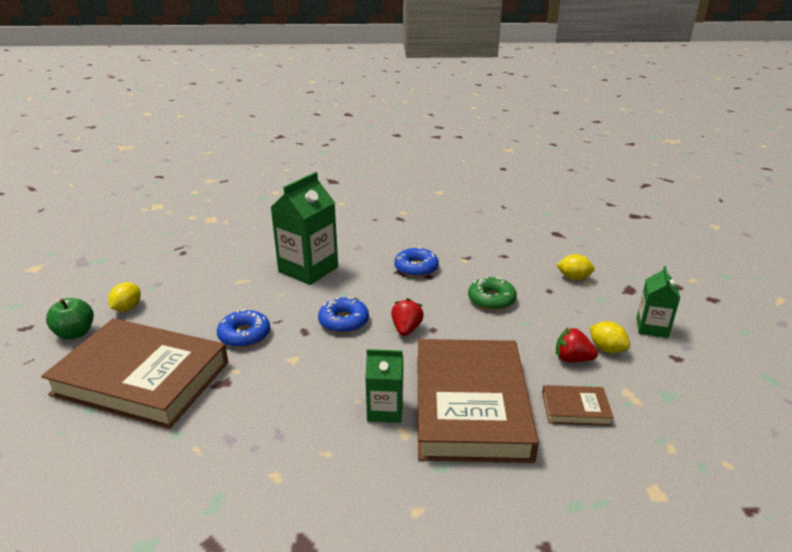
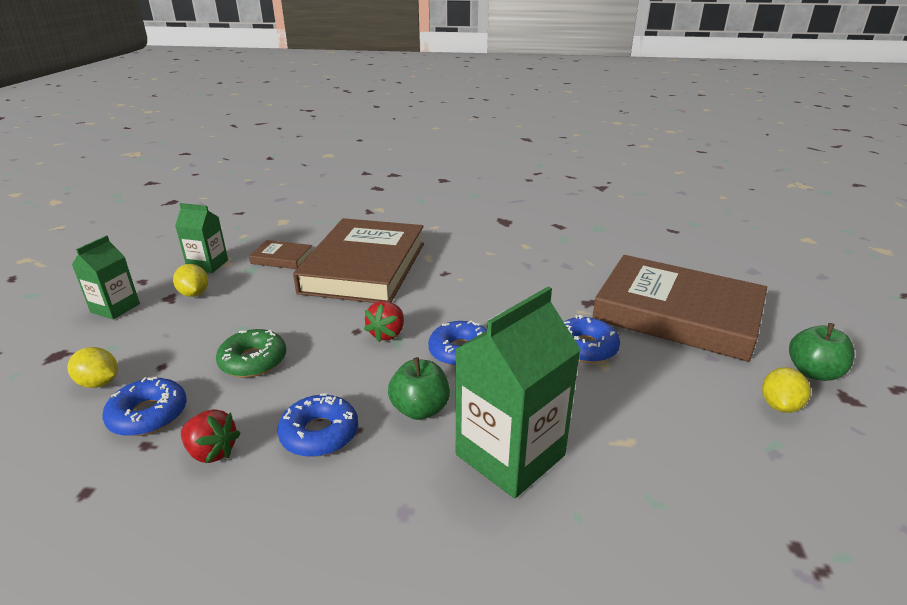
camera: 170 degrees left, 0 degrees up
(363, 284) = (420, 409): none -> green apple
(385, 410) = (438, 270): green carton -> green carton (208, 265)
(520, 266) = (148, 415): none -> blue donut
(572, 359) = (239, 289): red strawberry -> red strawberry (212, 452)

